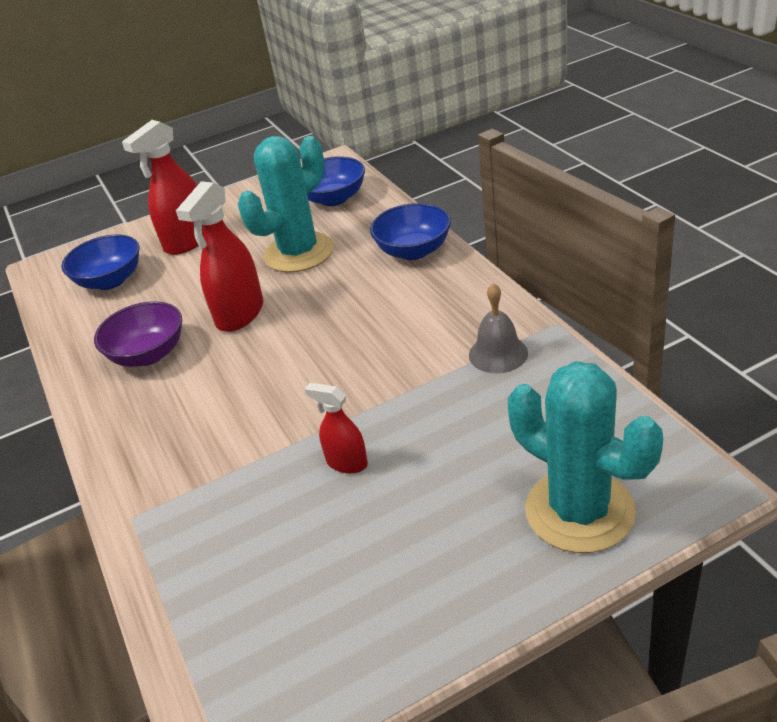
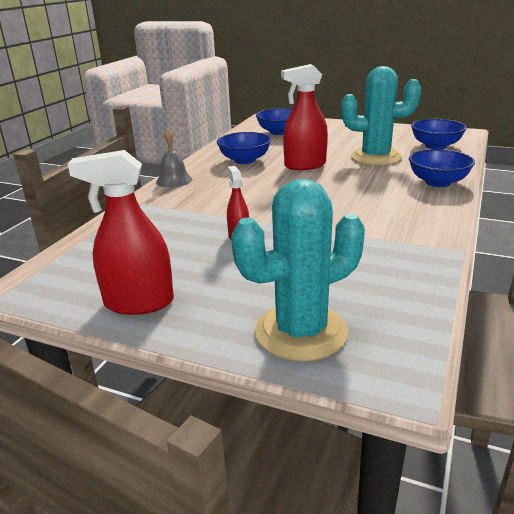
camera: 45 degrees right, 10 degrees down
(148, 354) = (244, 160): purple bowl -> blue bowl
(188, 242) = (334, 133): red spray bottle -> red spray bottle (139, 303)
(498, 354) = (398, 243): grey bell -> grey bell (174, 180)
(579, 511) = (301, 332): turquoise cactus -> turquoise cactus turned 60 degrees clockwise

